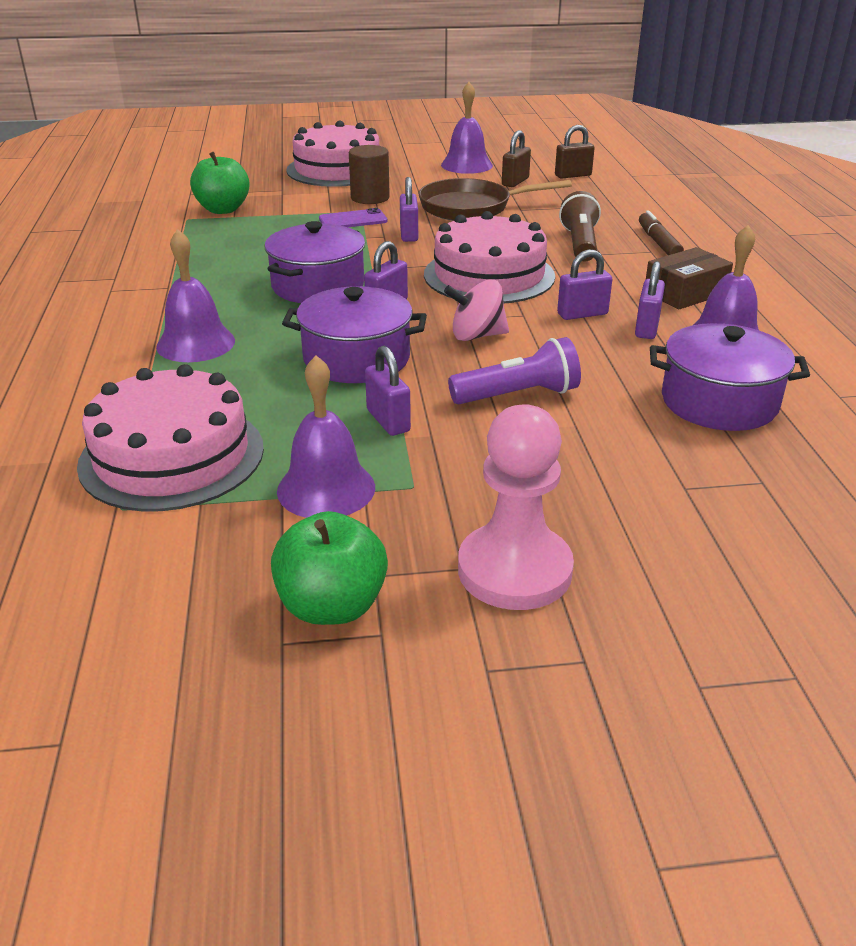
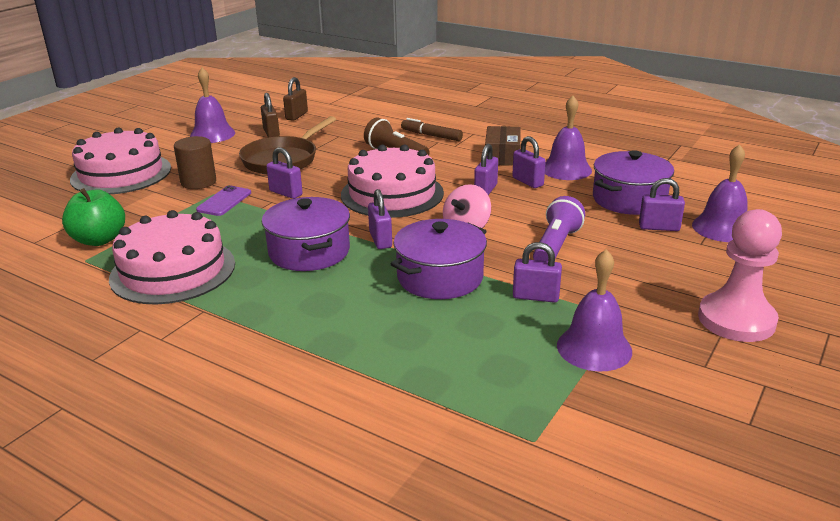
camera: 50 degrees left, 5 degrees down
(172, 456) = (485, 394): pink cake -> pink cake (173, 270)
(196, 343) = (324, 330): purple bell -> purple bell (722, 228)
(332, 606) = (726, 392): green apple -> none
(677, 445) = (659, 227): none -> purple padlock

